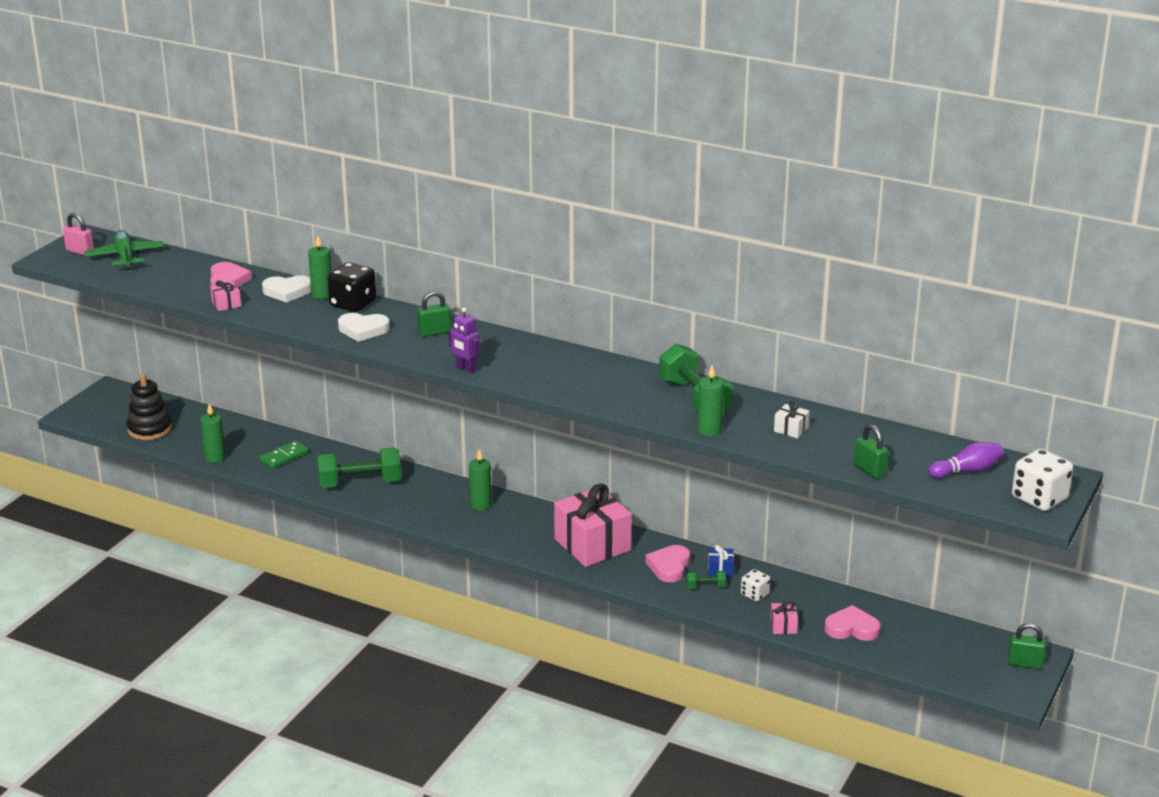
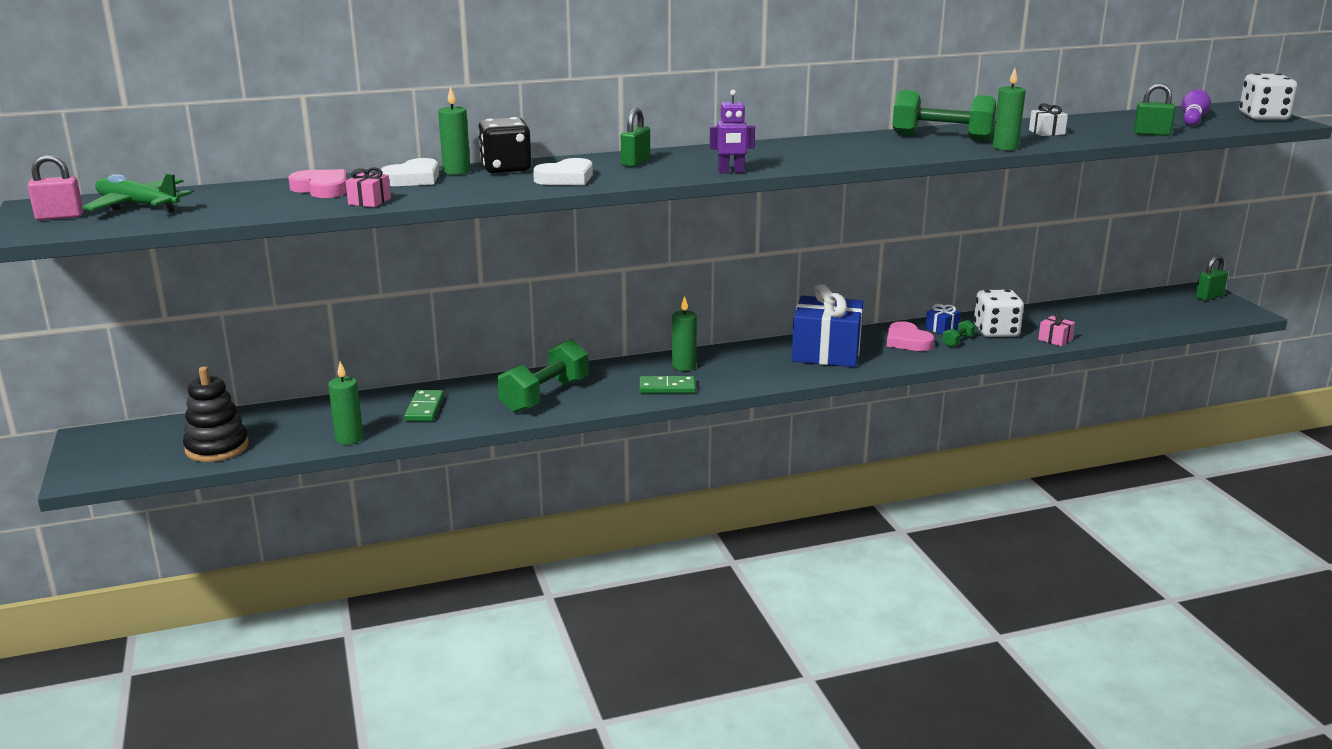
camera: 45 degrees left, 5 degrees down
(438, 516) = (667, 387): none -> green domino
(592, 545) = (826, 352): pink gift -> blue gift
(754, 594) = (996, 332): white dice -> white dice, size x1.73
(852, 628) = (1090, 322): pink heart -> none

